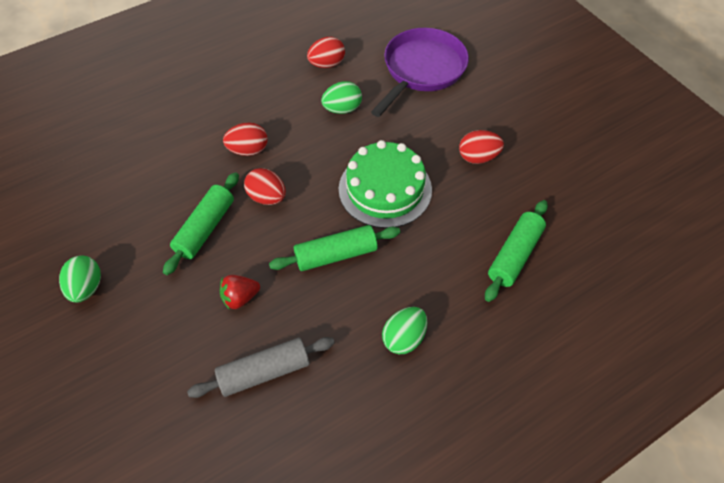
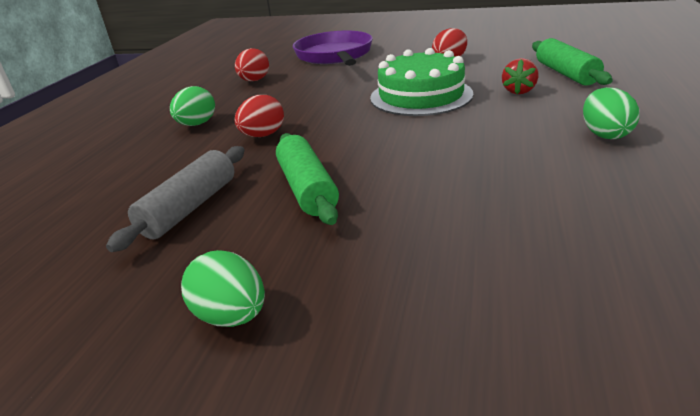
camera: 40 degrees left, 25 degrees down
(240, 298) = (434, 200): red strawberry -> red strawberry (518, 91)
(264, 372) = (565, 221): grey rolling pin -> grey rolling pin (190, 208)
(267, 197) = (333, 144): red egg -> none
(336, 254) = (458, 134): green rolling pin -> none
(342, 109) = (309, 88): green egg -> green egg (197, 124)

